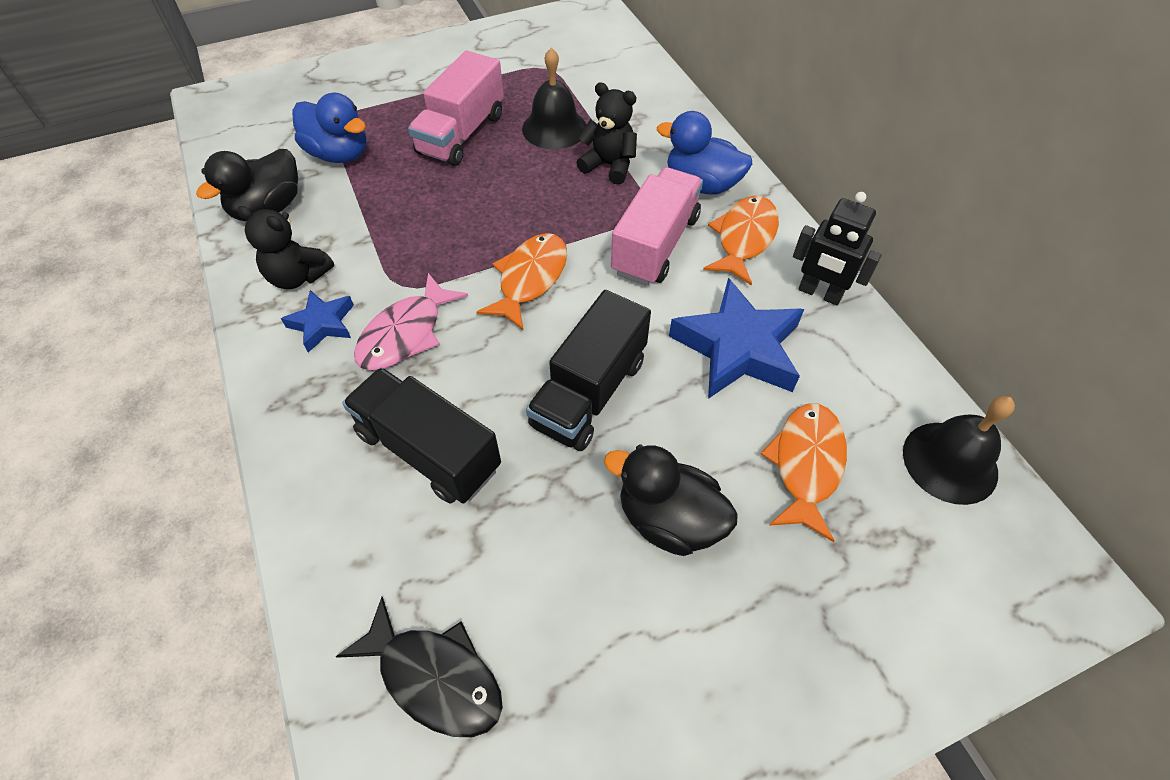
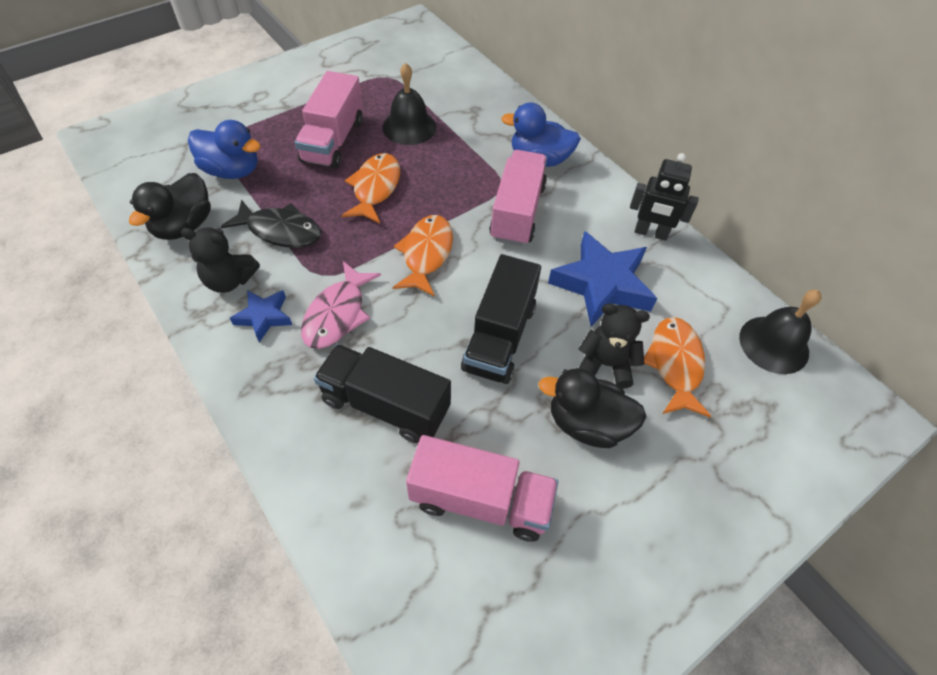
camera: 15 degrees left, 0 degrees up
(435, 677) = (444, 578): black fish -> black fish (280, 231)
(507, 589) = (480, 500): none -> pink truck
(609, 165) = (462, 152): black teddy bear -> black teddy bear (605, 364)
(744, 238) = (583, 198): orange fish -> orange fish (375, 188)

